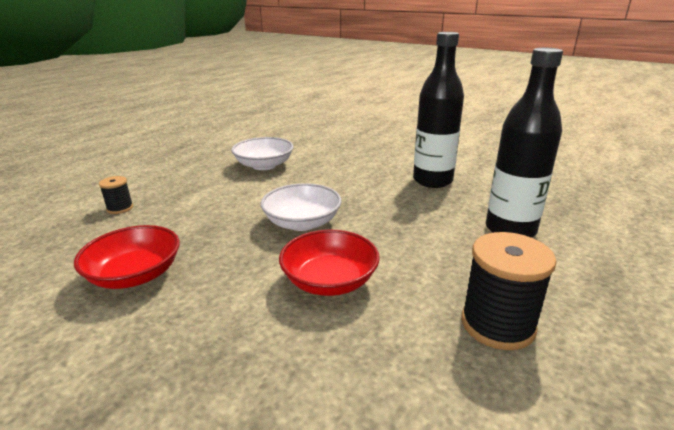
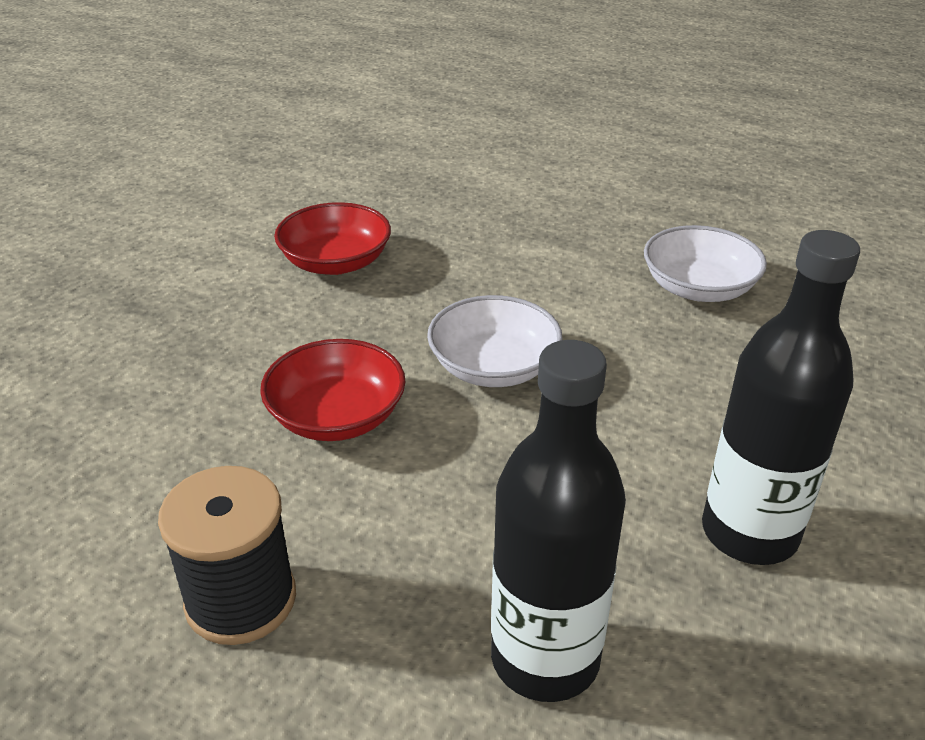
camera: 80 degrees right, 10 degrees up
(120, 208) = (487, 203): black spool -> none

